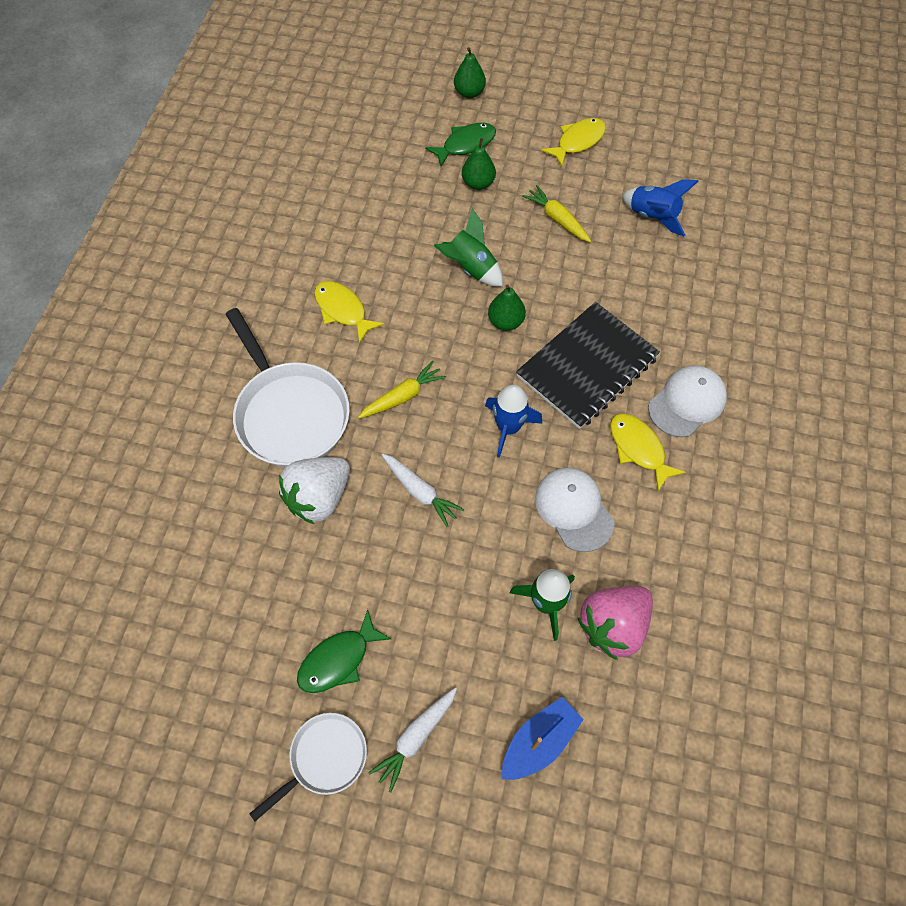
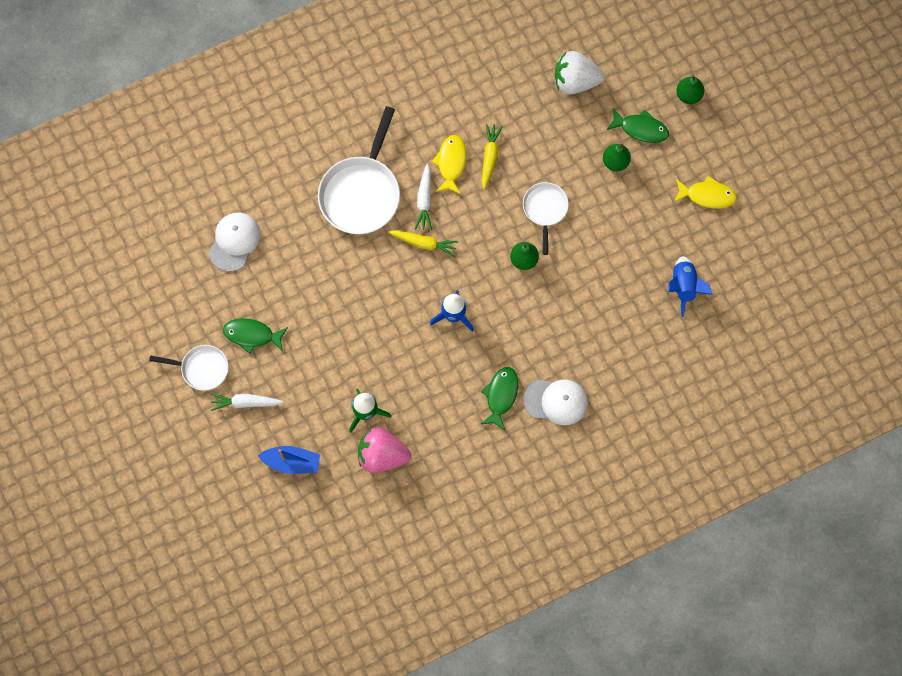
camera: 50 degrees right, 10 degrees up
(319, 497) = (326, 251): white strawberry -> white strawberry (575, 81)
(420, 492) = (374, 300): white carrot -> white carrot (424, 200)
(470, 268) = (545, 209): green rocket -> white pan
(557, 219) = (629, 231): yellow carrot -> yellow carrot (490, 157)
(574, 509) = (432, 388): white cap -> white cap (234, 242)
(587, 367) = (532, 329): black notebook -> none
(638, 449) = (501, 395): yellow fish -> green fish

